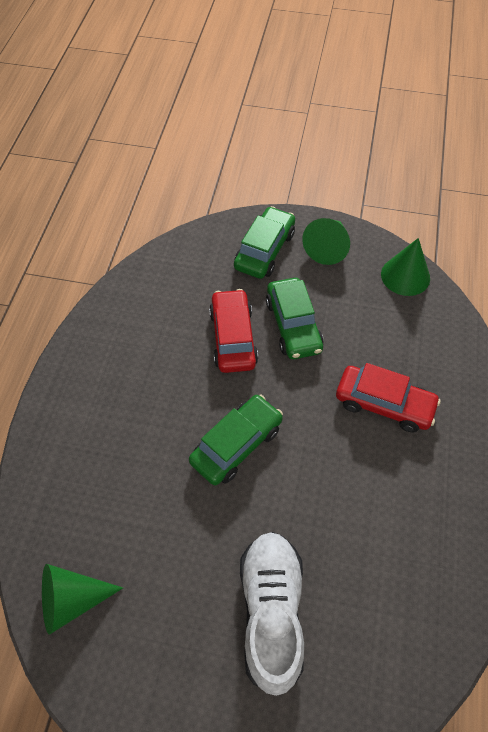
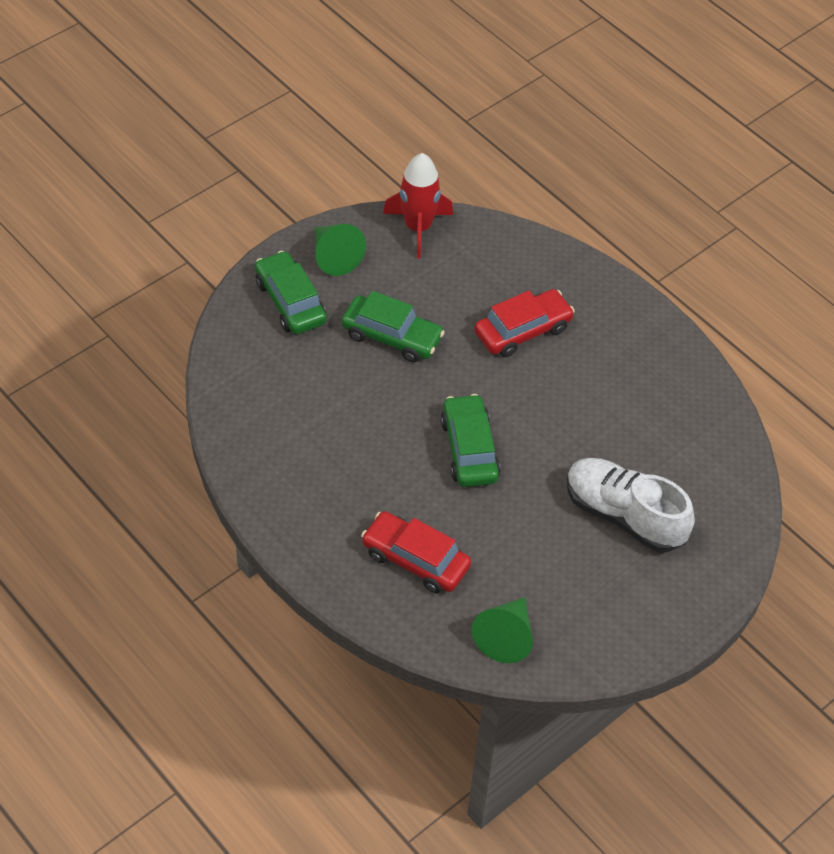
camera: 55 degrees left, 5 degrees down
(233, 338) = (363, 385): red car -> red car (415, 559)
(405, 276) = (418, 228): green cone -> red rocket

